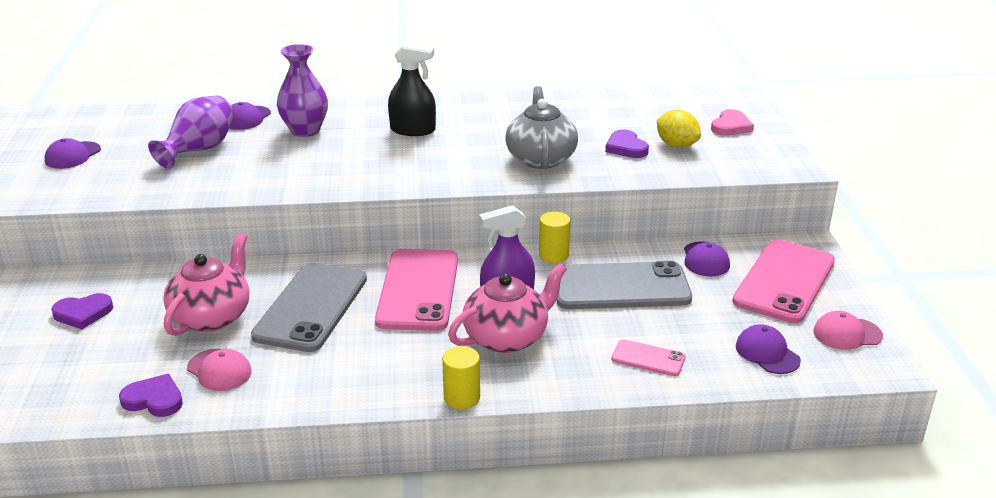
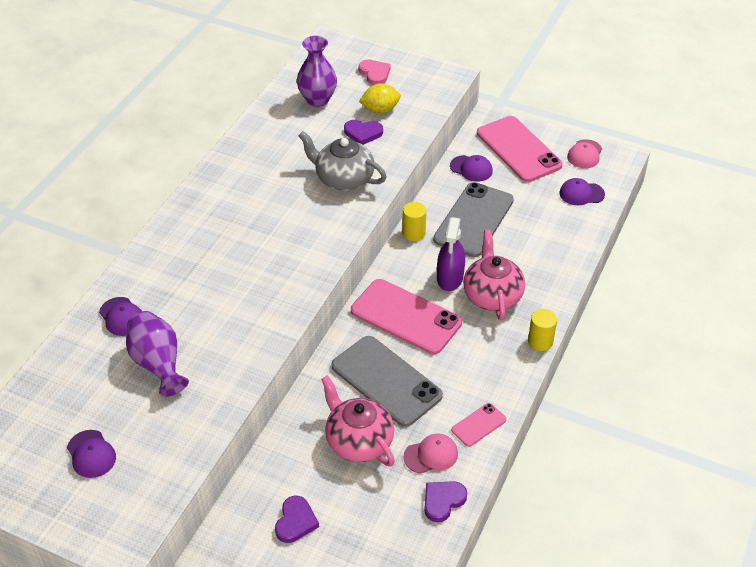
camera: 60 degrees left, 15 degrees up
(305, 130) = (181, 287): purple vase -> purple vase (317, 99)
(413, 130) = (238, 226): black spray bottle -> none
(648, 358) = (554, 243): pink phone -> pink phone (478, 425)

